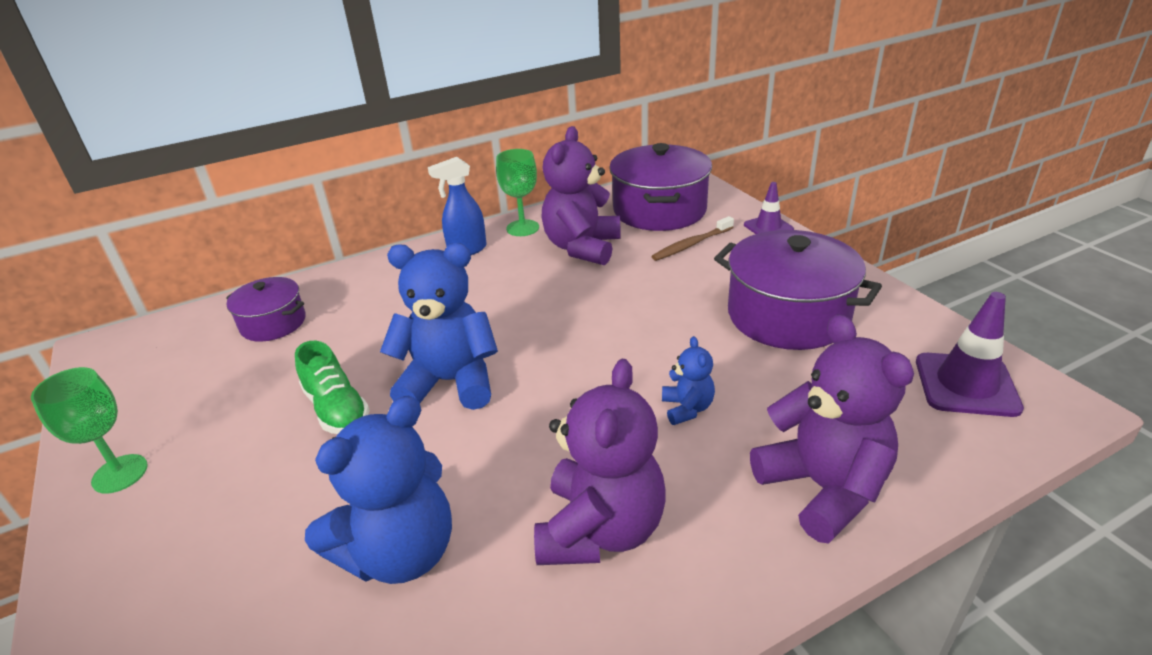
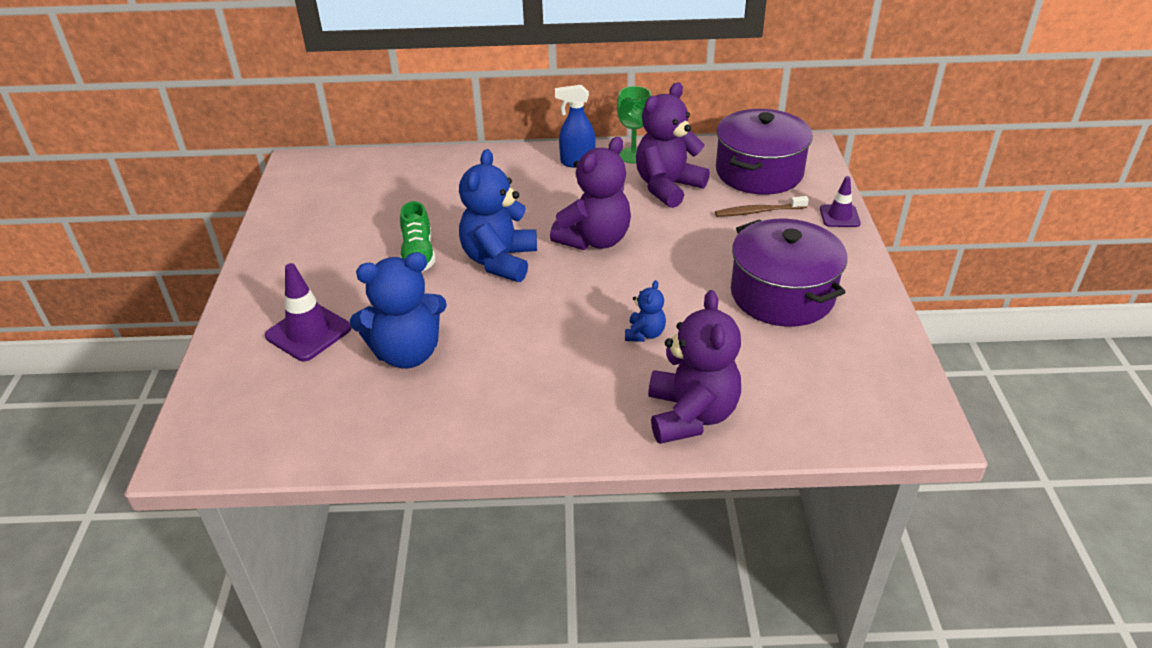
camera: 25 degrees right, 5 degrees up
(120, 474) = (278, 252): green goblet -> none
(273, 323) = (410, 180): purple pot -> none
(450, 382) = (499, 261): blue teddy bear -> blue teddy bear turned 105 degrees counterclockwise
(600, 530) = (529, 384): purple teddy bear -> purple teddy bear (594, 240)
(966, 385) = (869, 391): purple traffic cone -> purple traffic cone (308, 332)

